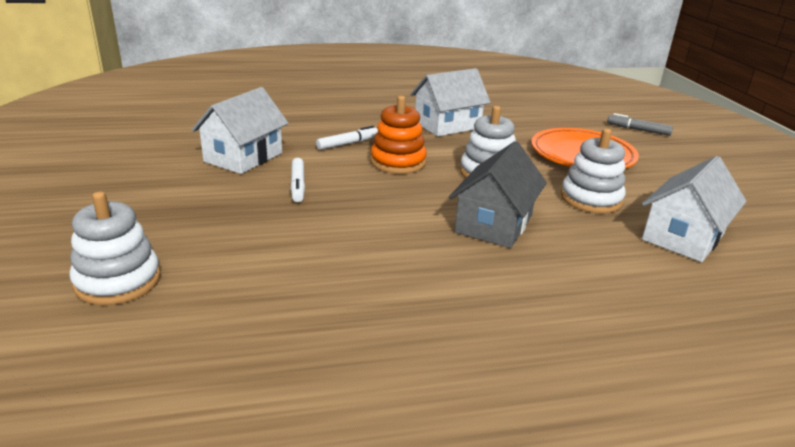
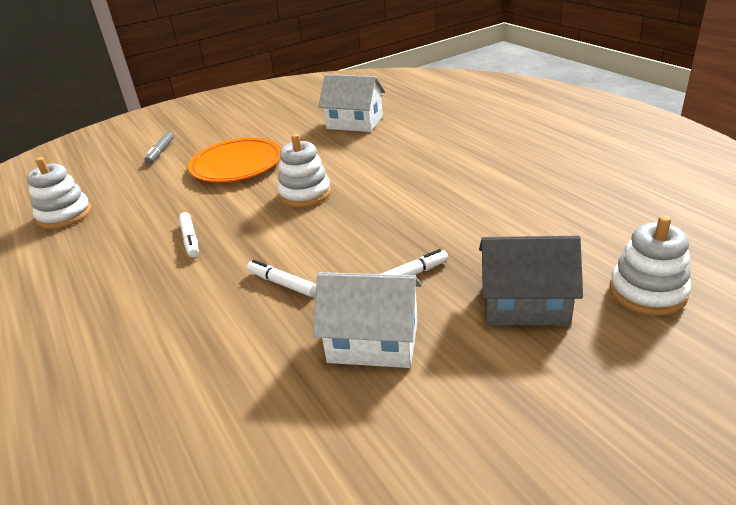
camera: 105 degrees left, 5 degrees up
(398, 162) = (312, 240): orange stacking toy -> none
(447, 125) = (190, 239): white house -> white marker
(494, 224) = (394, 175): grey house -> grey house (525, 304)
(591, 199) = (323, 151): white stacking toy -> white stacking toy (64, 215)

